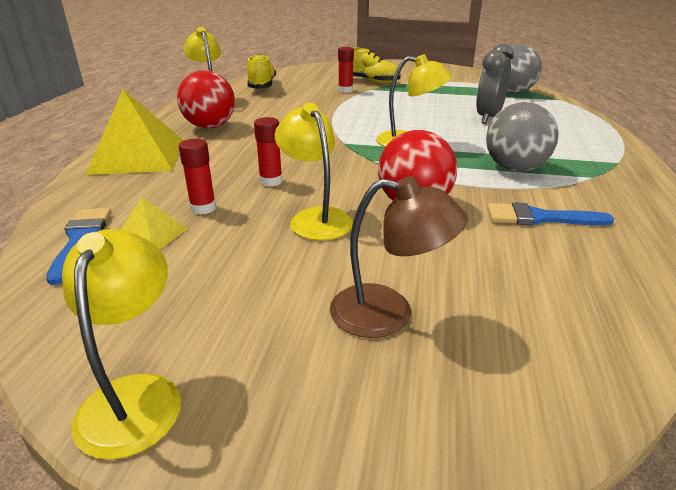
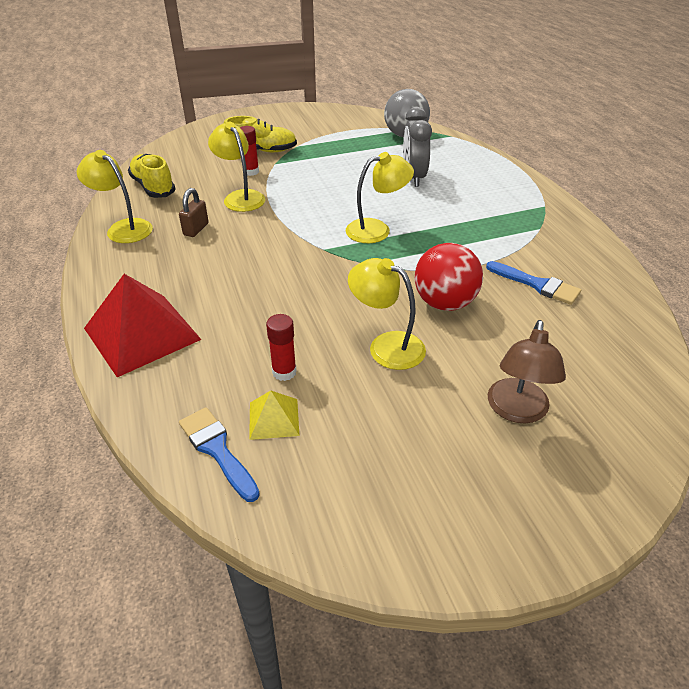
camera: 30 degrees left, 10 degrees up
(135, 395) = (428, 548): yellow lamp -> yellow lamp (240, 197)
(138, 156) = (141, 333): yellow pyramid -> red pyramid
(210, 126) = (168, 267): red ball -> none
(259, 111) = (196, 229): none -> brown padlock
(271, 181) = (308, 319): red glue stick -> none
(388, 314) = (517, 411): brown lamp -> brown lamp turned 120 degrees clockwise
(515, 168) = (482, 236): grey ball -> none
(539, 218) = (537, 285): blue brush -> blue brush turned 120 degrees counterclockwise

